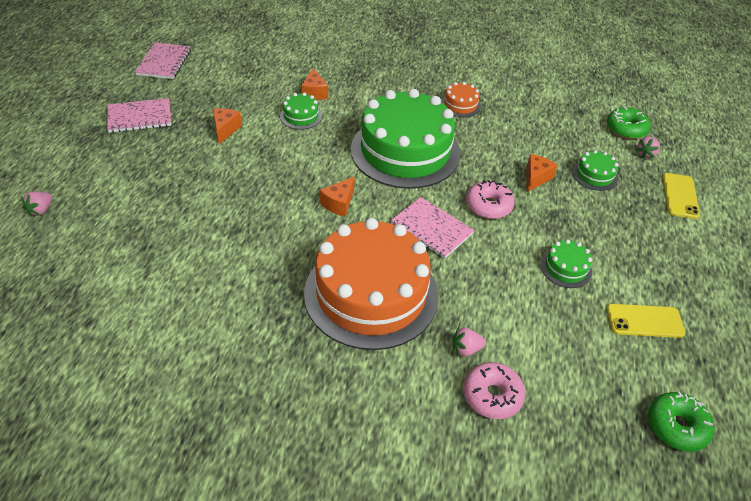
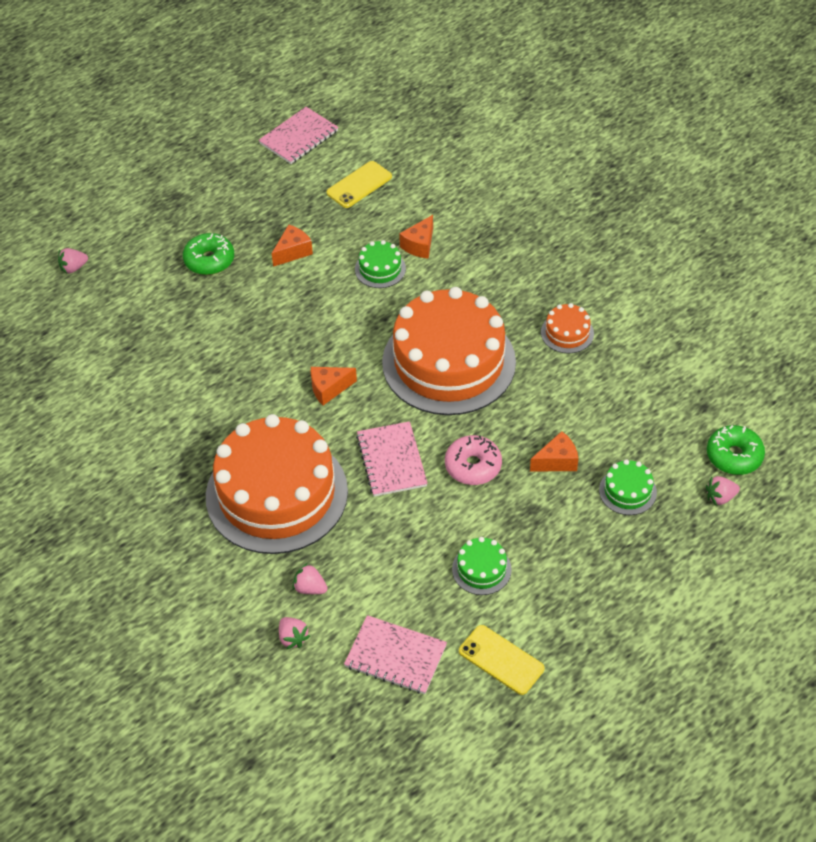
camera: 40 degrees right, 5 degrees up
(140, 117) = (225, 200): pink notebook -> pink notebook (395, 656)
(405, 151) = (448, 362): green cake -> orange cake
(492, 396) = (293, 638): pink donut -> pink strawberry
(676, 426) = (423, 757): green donut -> green donut (209, 260)
(680, 196) = (699, 564): yellow phone -> yellow phone (359, 185)

